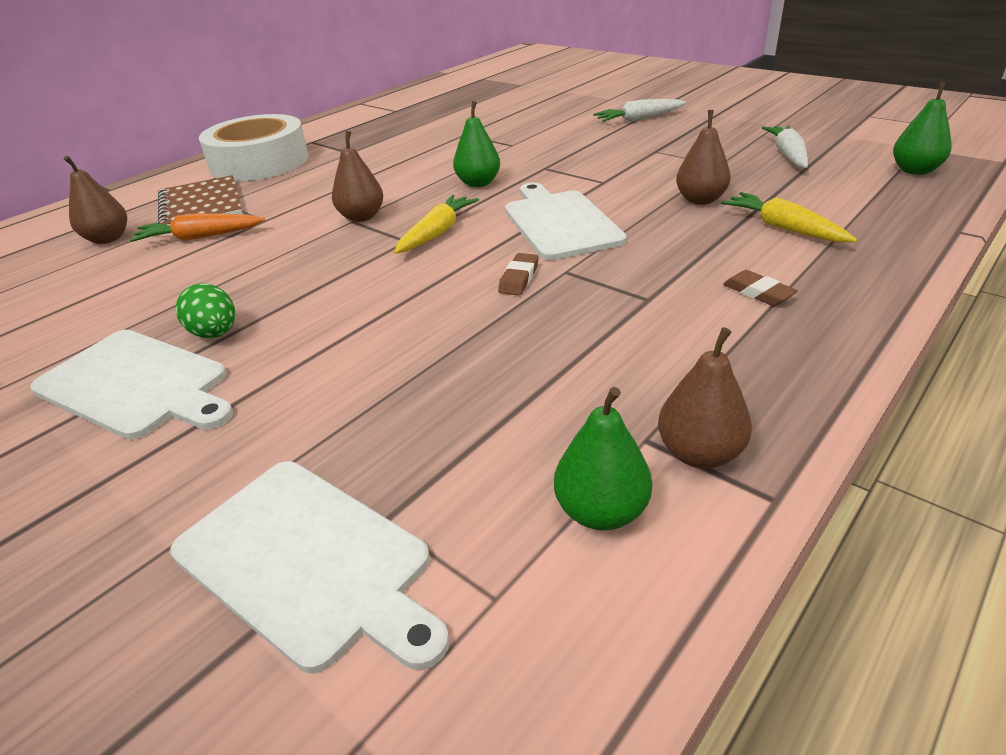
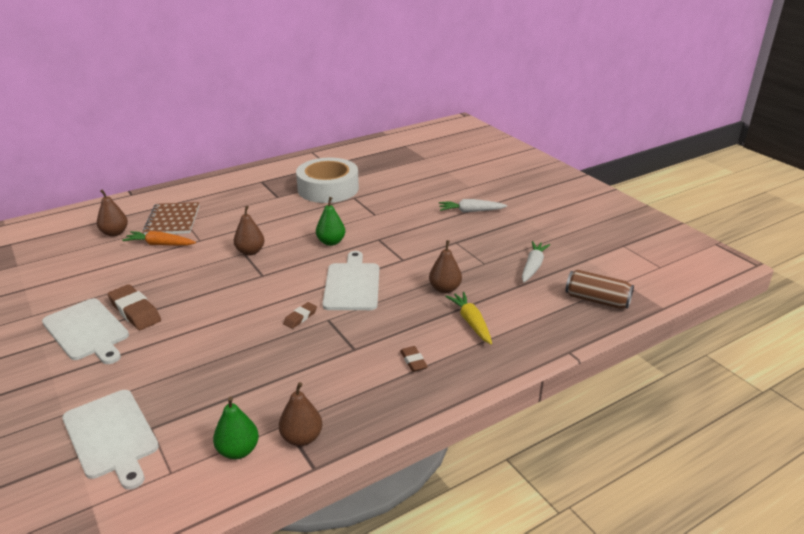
camera: 15 degrees right, 5 degrees down
(215, 334) = (135, 311): green egg -> brown eraser
(259, 162) = (222, 192): white tape -> white tape (328, 188)
(437, 233) = (282, 274): yellow carrot -> none
(915, 171) = (597, 300): green pear -> brown can

